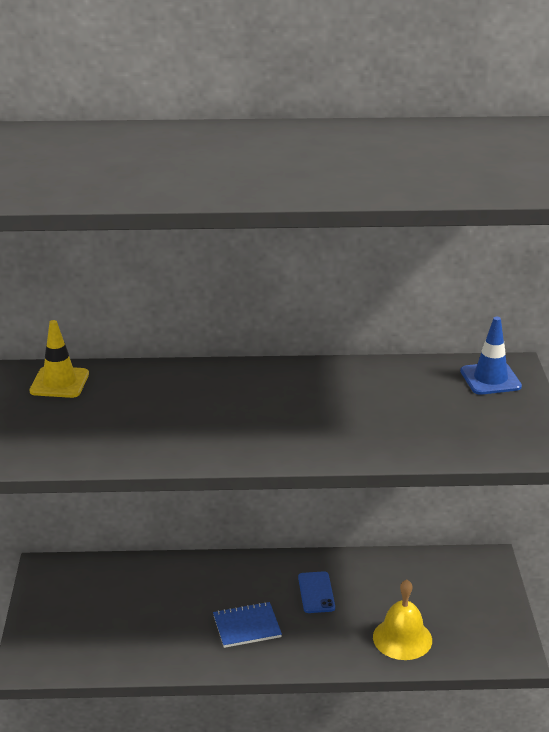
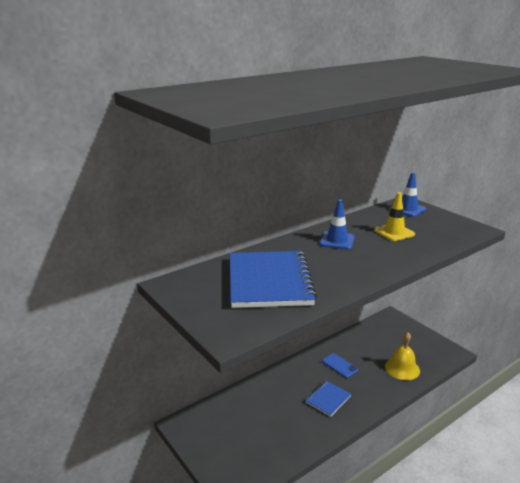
camera: 35 degrees left, 5 degrees down
(59, 382) = (201, 281): yellow traffic cone -> yellow traffic cone (394, 232)
(130, 413) = (269, 281): none -> blue notebook
(298, 390) = (337, 241): none -> blue traffic cone

